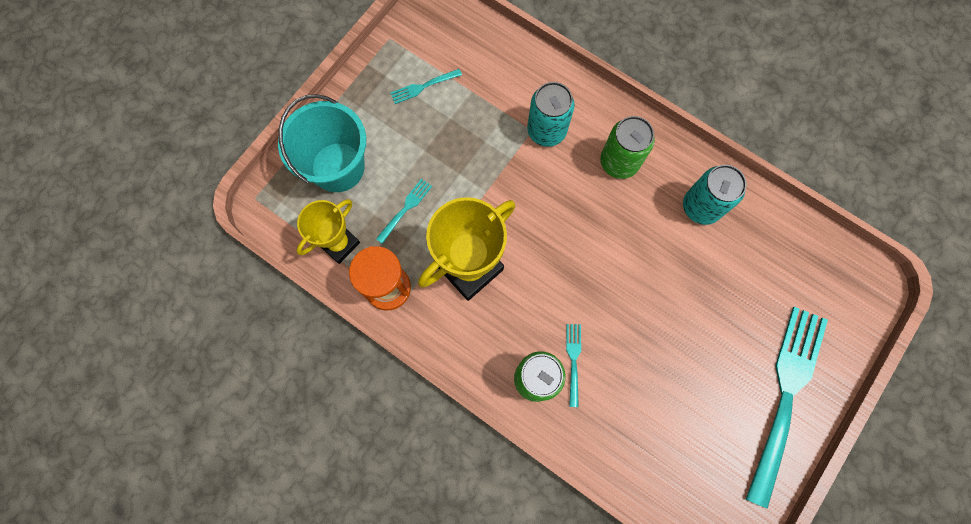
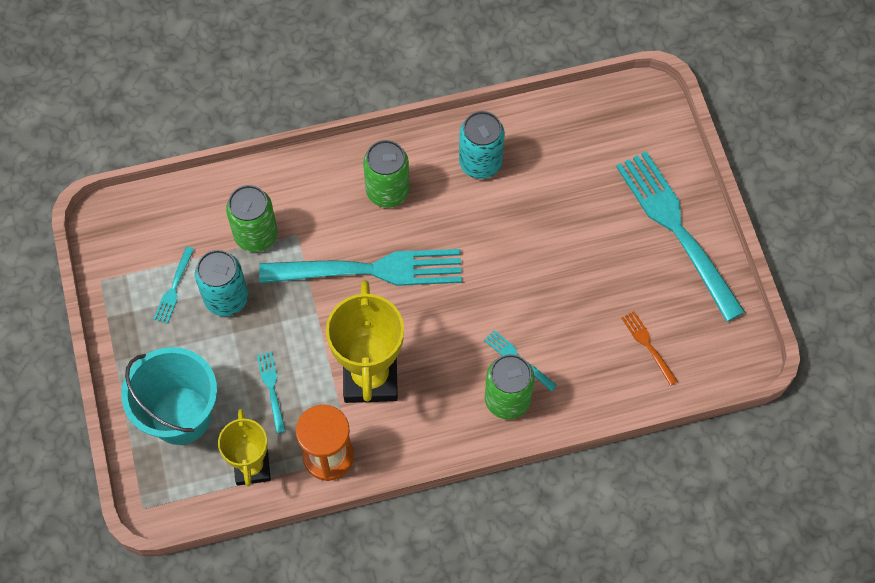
camera: 50 degrees left, 10 degrees down
(507, 105) = (256, 235): none -> green can
(546, 131) = (308, 223): turquoise can -> turquoise can (226, 298)
(549, 200) = (370, 270): none -> turquoise fork
(670, 451) = (648, 345): none -> orange fork

